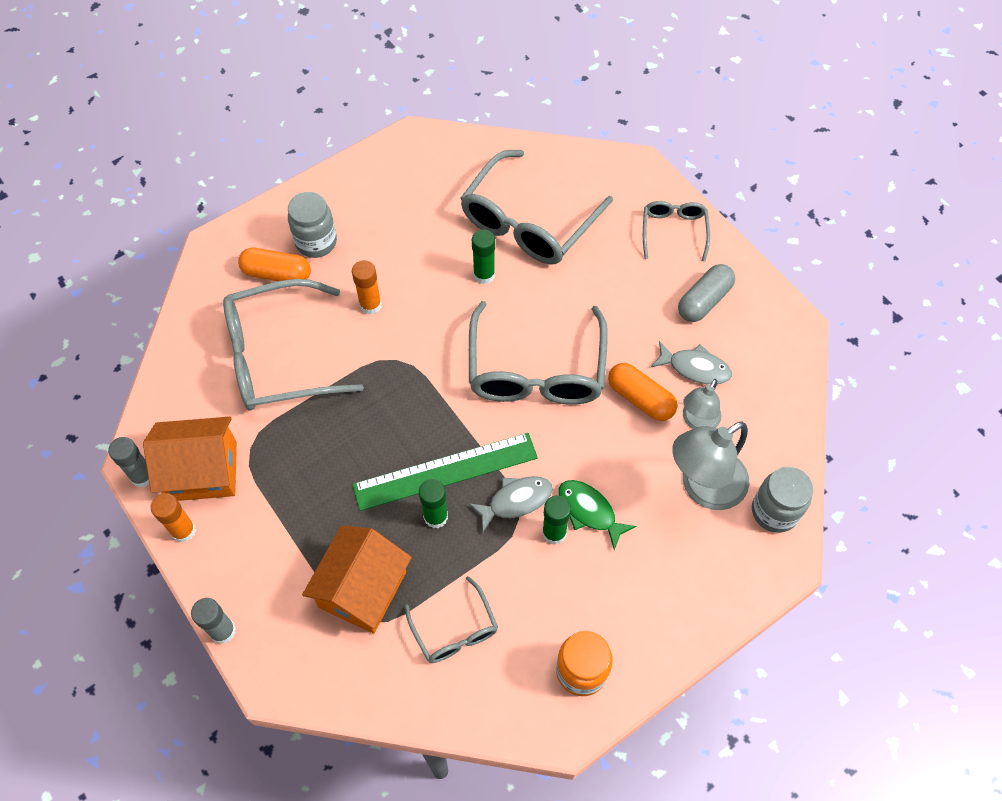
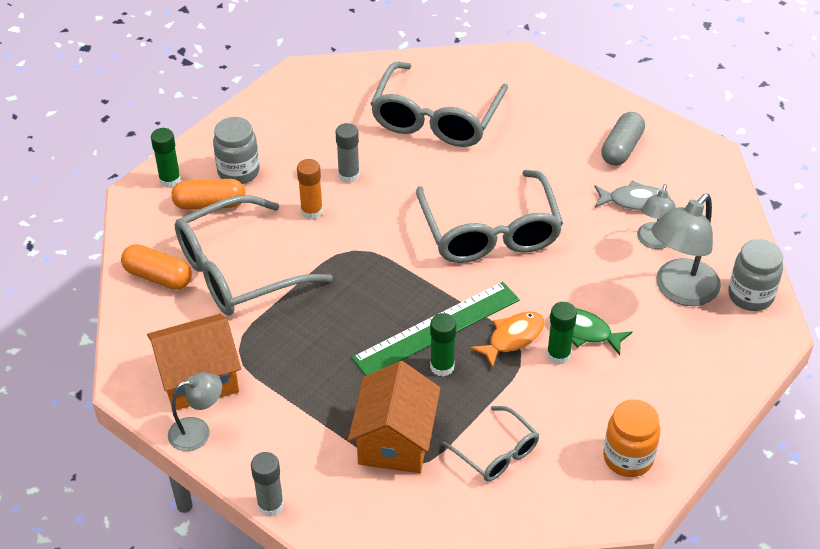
camera: 15 degrees left, 15 degrees down
(143, 476) = (139, 396): grey glue stick -> grey glue stick (349, 175)
(183, 530) = (198, 431): orange glue stick -> grey lamp
(484, 275) = (411, 167): green glue stick -> green glue stick (170, 180)
(516, 501) = (512, 338): grey fish -> orange fish
(640, 398) = (595, 234): orange capsule -> orange capsule (158, 277)
(673, 231) = (572, 101): grey glasses -> none

